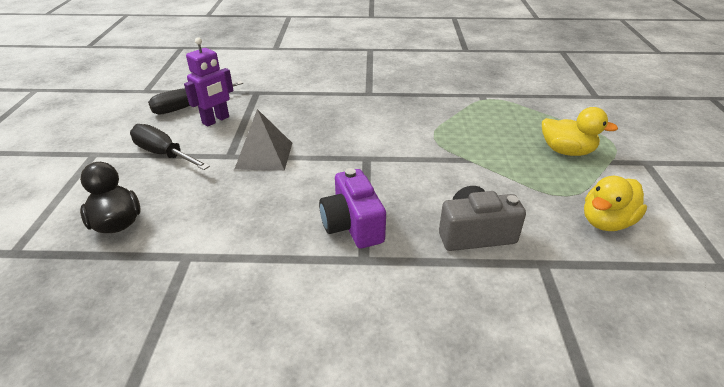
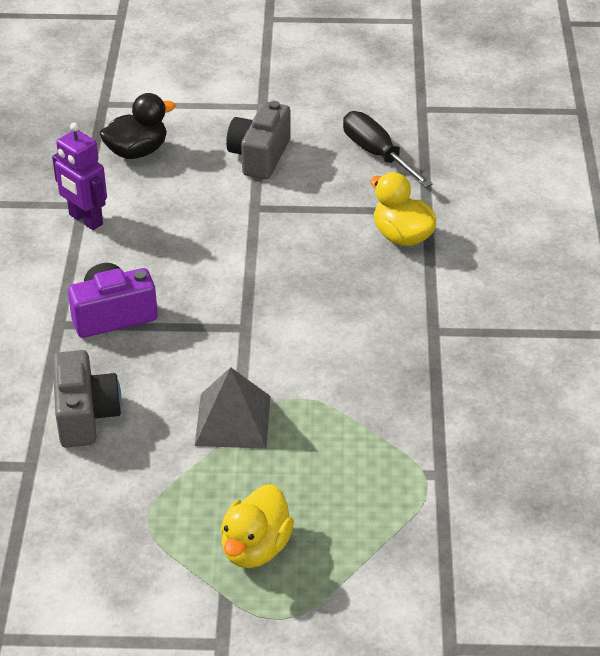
camera: 90 degrees right, 5 degrees up
(164, 154) = (259, 156): black screwdriver -> grey camera
(216, 120) = (340, 184): purple robot -> purple robot (85, 220)
(264, 155) = (254, 236): grey pyramid -> grey pyramid (233, 420)
(606, 222) = (90, 545): yellow duck -> yellow duck (402, 236)

